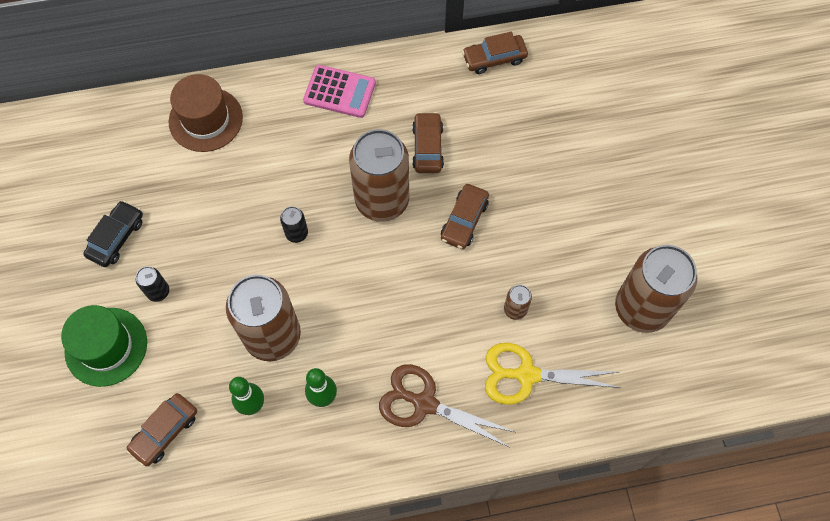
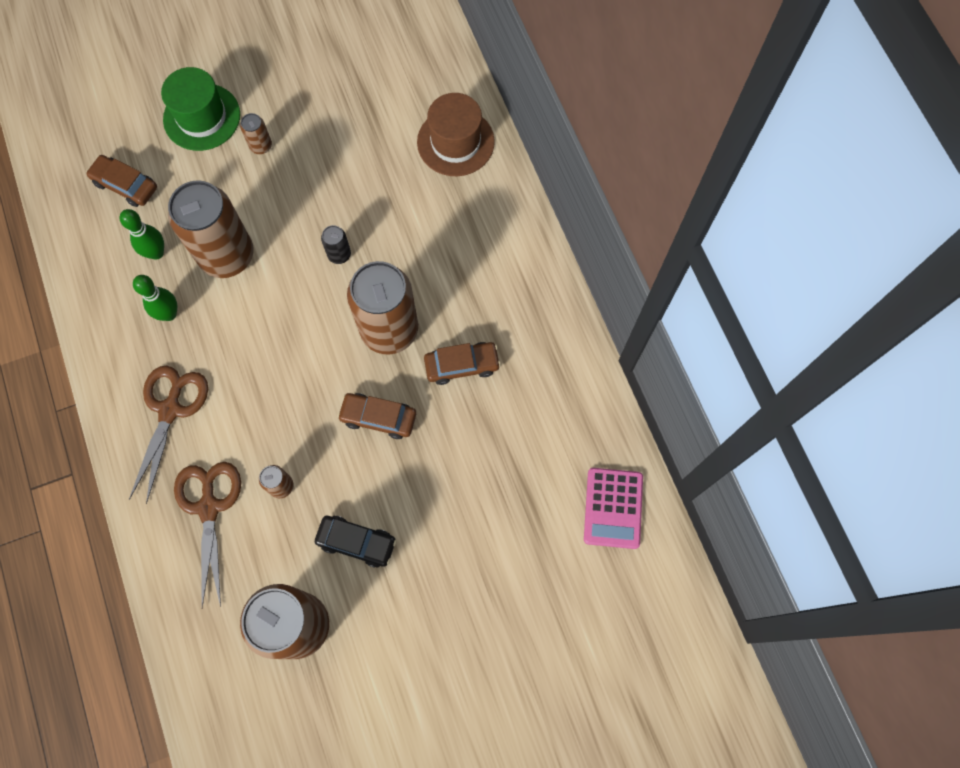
camera: 80 degrees right, 5 degrees up
(116, 238) = (312, 97): black car -> black car (356, 542)
(158, 291) = (261, 146): black can -> brown can
(339, 92) = (514, 263): pink calculator -> pink calculator (613, 508)
(494, 58) = (594, 420): brown car -> none
(526, 375) = (209, 507): yellow scissors -> brown scissors

